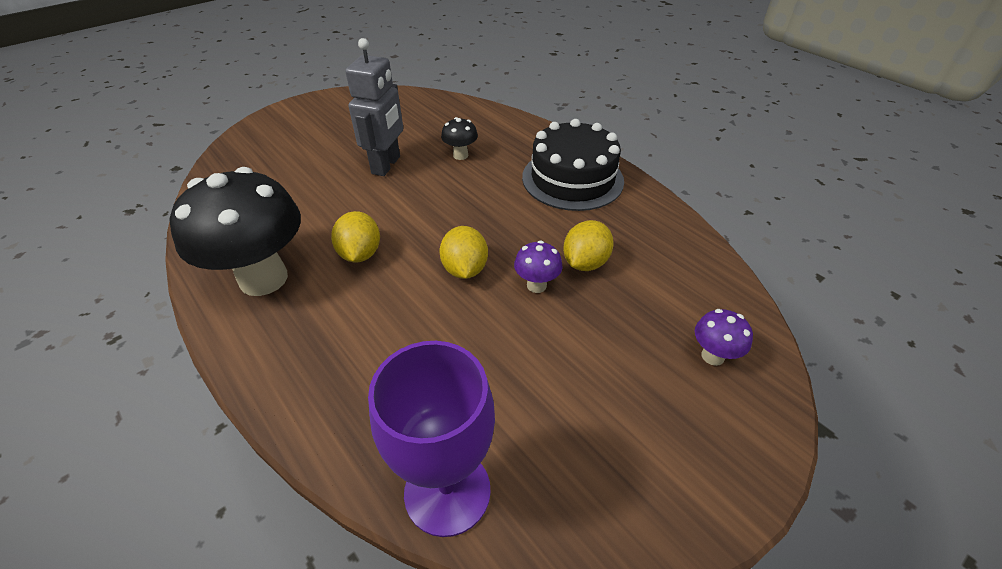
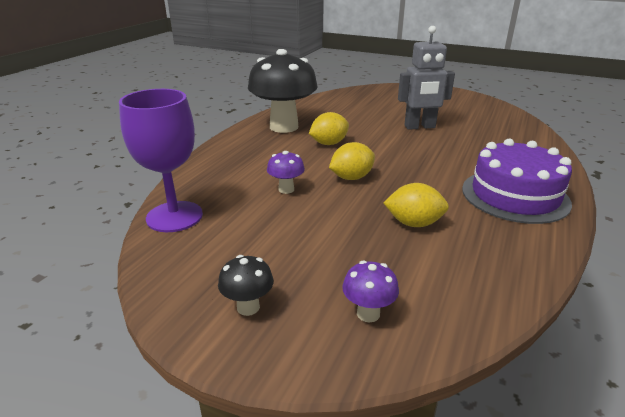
camera: 65 degrees right, 15 degrees down
(460, 155) = (469, 145): black mushroom -> black mushroom (248, 307)
(536, 285) = (364, 207): purple mushroom -> purple mushroom (286, 189)
(572, 179) = (515, 195): black cake -> purple cake

